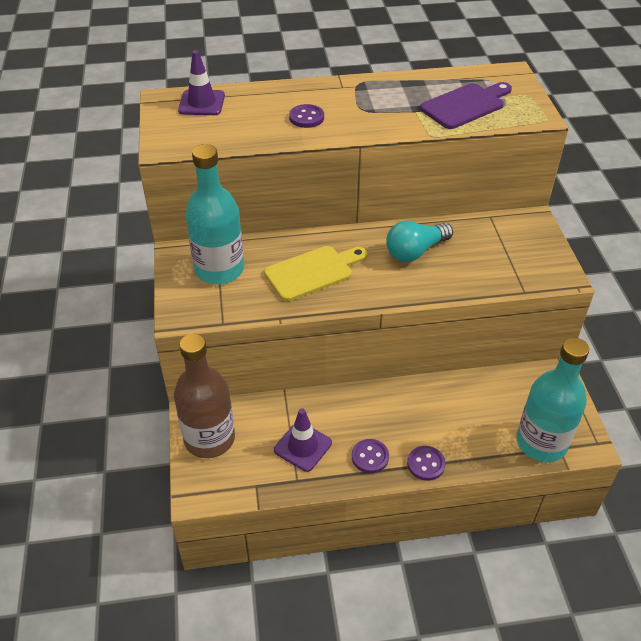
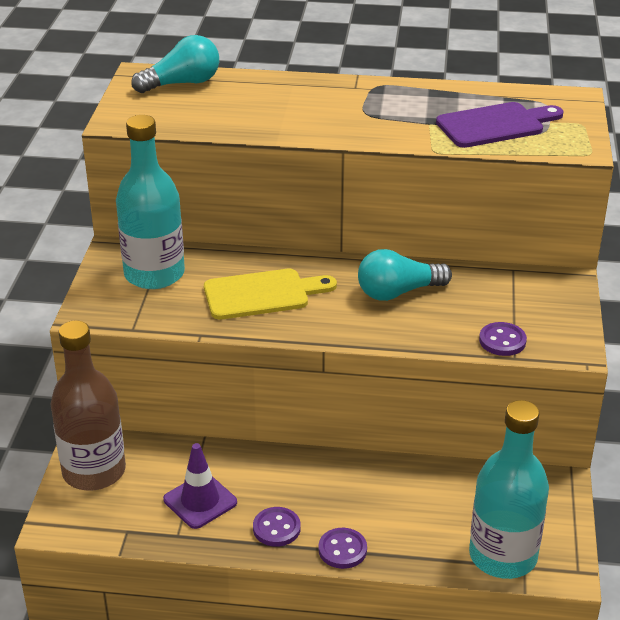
camera: 15 degrees right, 10 degrees down
(201, 103) = (182, 83): purple traffic cone -> turquoise light bulb
(306, 117) = (295, 113): purple button -> purple button (502, 341)

